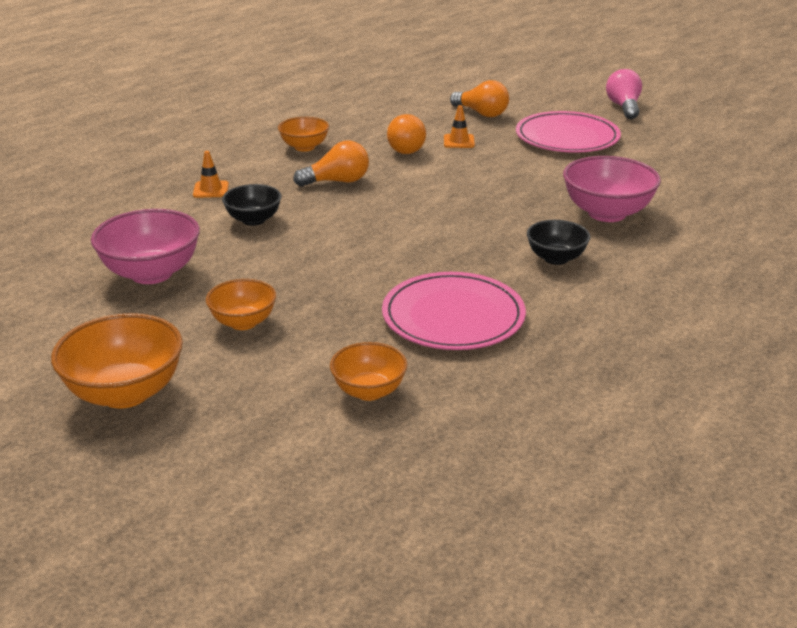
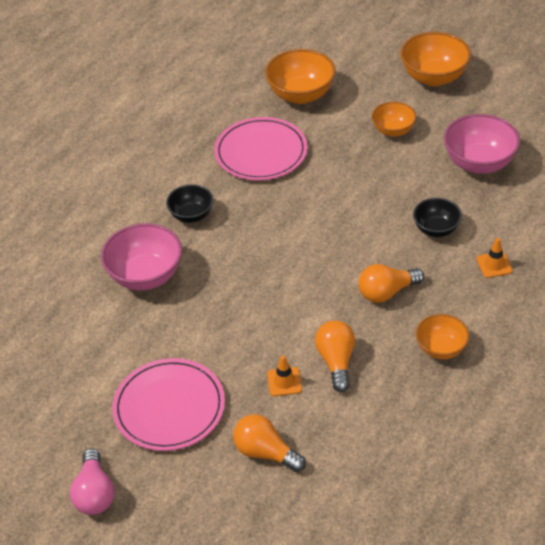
camera: 175 degrees right, 15 degrees up
(369, 391) = (301, 95): orange bowl -> orange bowl, size x1.63

